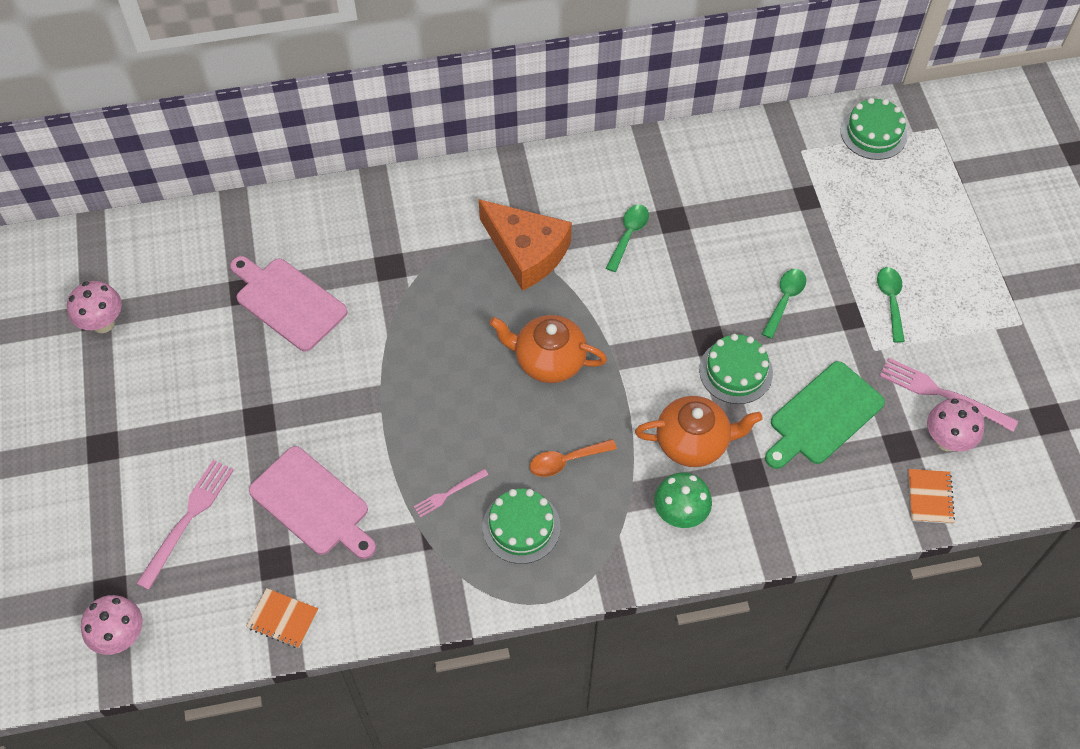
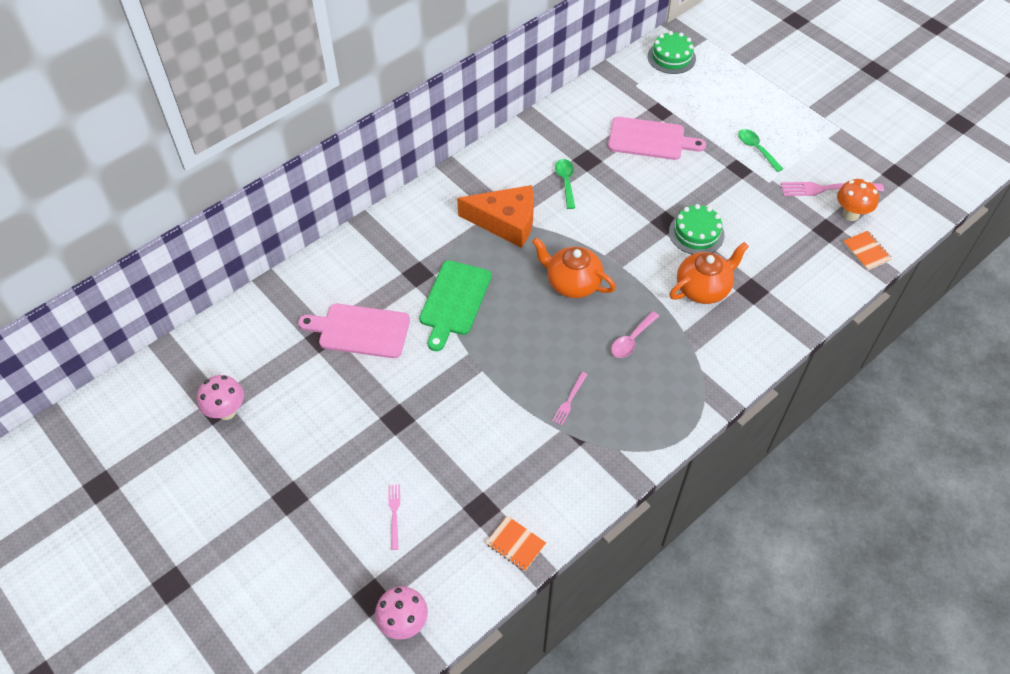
camera: 30 degrees left, 5 degrees down
(188, 519) = (394, 514): pink fork -> pink fork, size x0.56
(283, 619) = (515, 544): orange notebook -> orange notebook turned 45 degrees clockwise
(312, 504) = (479, 455): pink cutting board -> pink cutting board (650, 139)
(521, 527) = (634, 396): green cake -> none
(548, 360) = (572, 283): orange teapot -> orange teapot turned 45 degrees clockwise
(566, 461) = (631, 340): orange spoon -> pink spoon
(680, 514) = (729, 336): green mushroom -> none
(784, 300) = (693, 177): green spoon -> none
(823, 416) = (769, 234): green cutting board -> green cutting board (454, 301)
(946, 440) = (850, 214): pink mushroom -> orange mushroom

